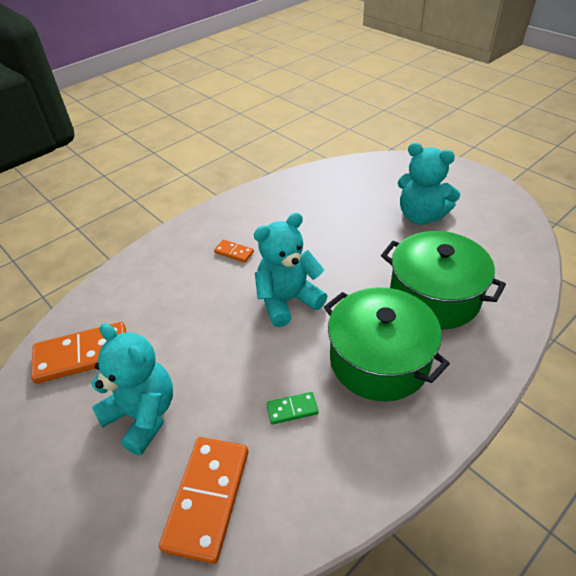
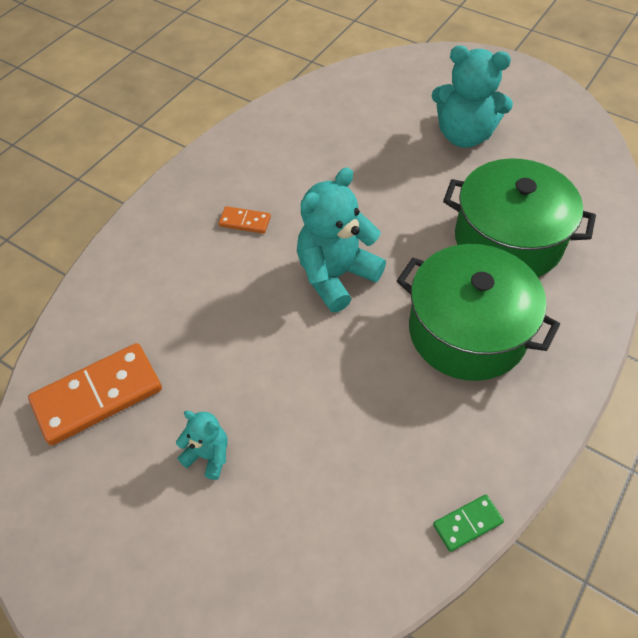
camera: 15 degrees left, 10 degrees up
(143, 415) = (208, 455): turquoise teddy bear -> turquoise teddy bear, size x0.51
(207, 498) = (323, 534): orange domino -> none
(292, 409) = (386, 410): green domino -> green domino (467, 524)

